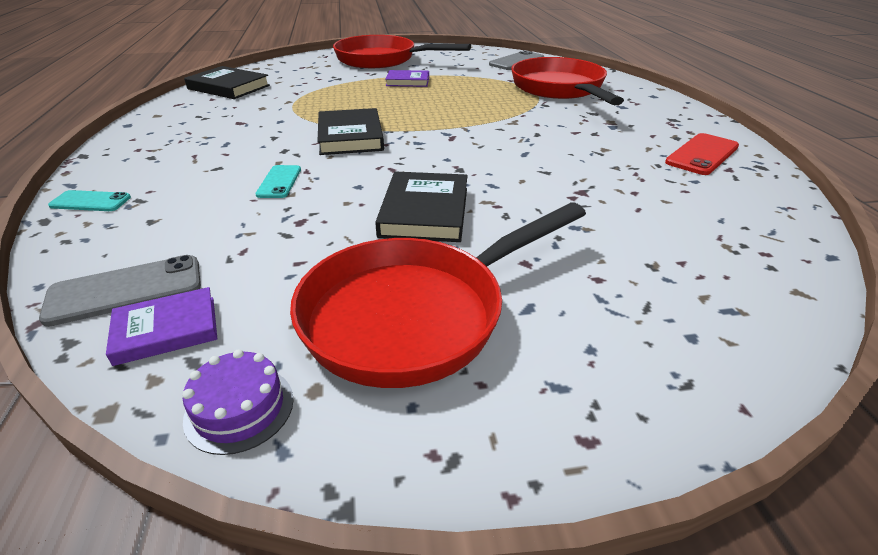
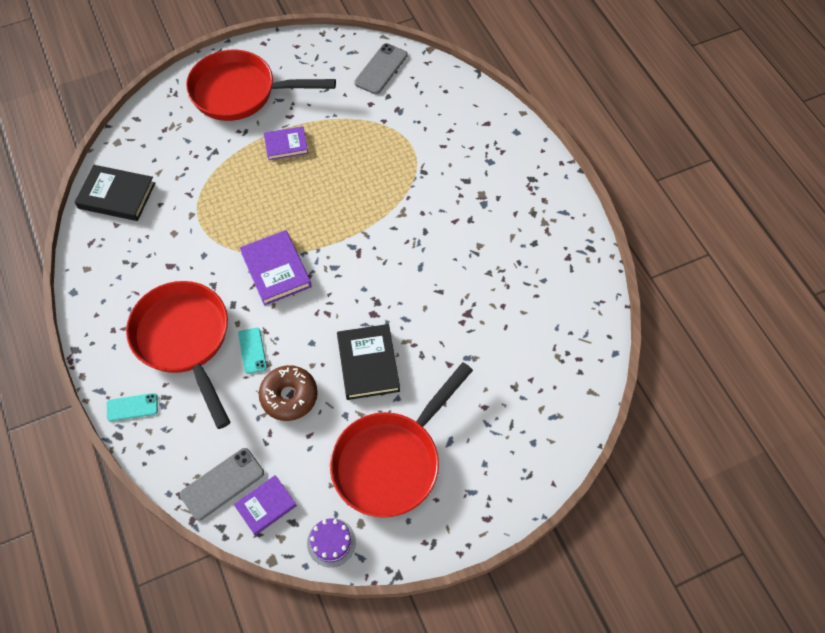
camera: 15 degrees left, 25 degrees up
(297, 223) = (289, 396): none -> brown donut
(350, 136) = (276, 270): black book -> purple book
(559, 89) = (432, 134): red pan -> red pan (184, 340)
(702, 154) = (551, 238): red phone -> none

